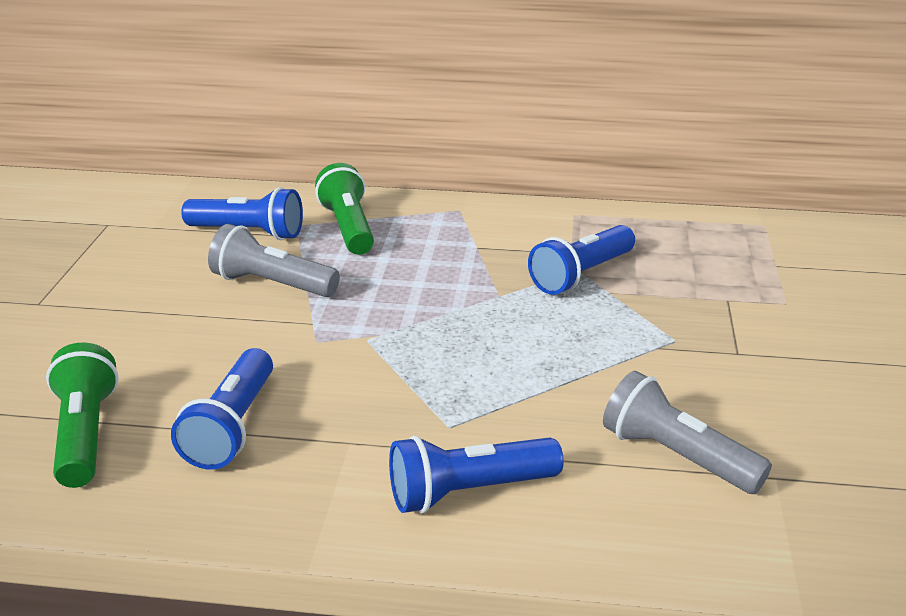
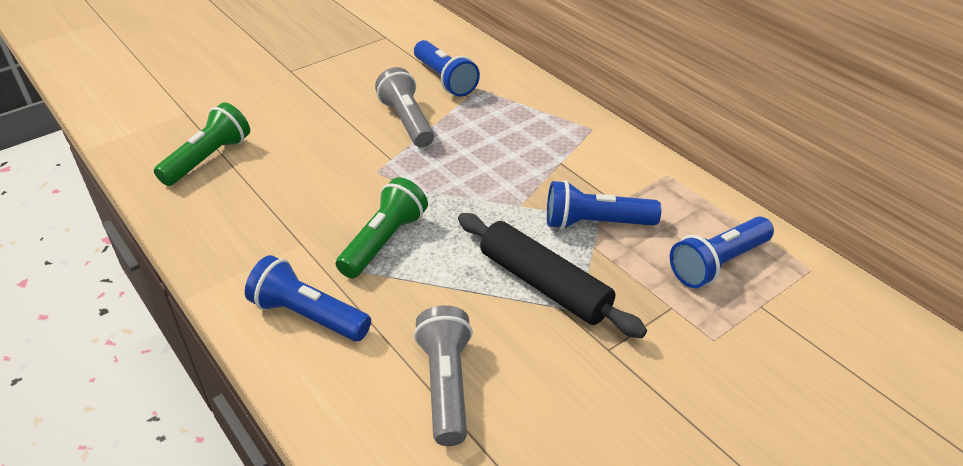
camera: 45 degrees right, 10 degrees up
(232, 427) = (266, 197): blue flashlight -> blue flashlight (718, 264)
(348, 228) = (504, 106): green flashlight -> green flashlight (384, 241)
(620, 339) = (544, 284): none -> black rolling pin

